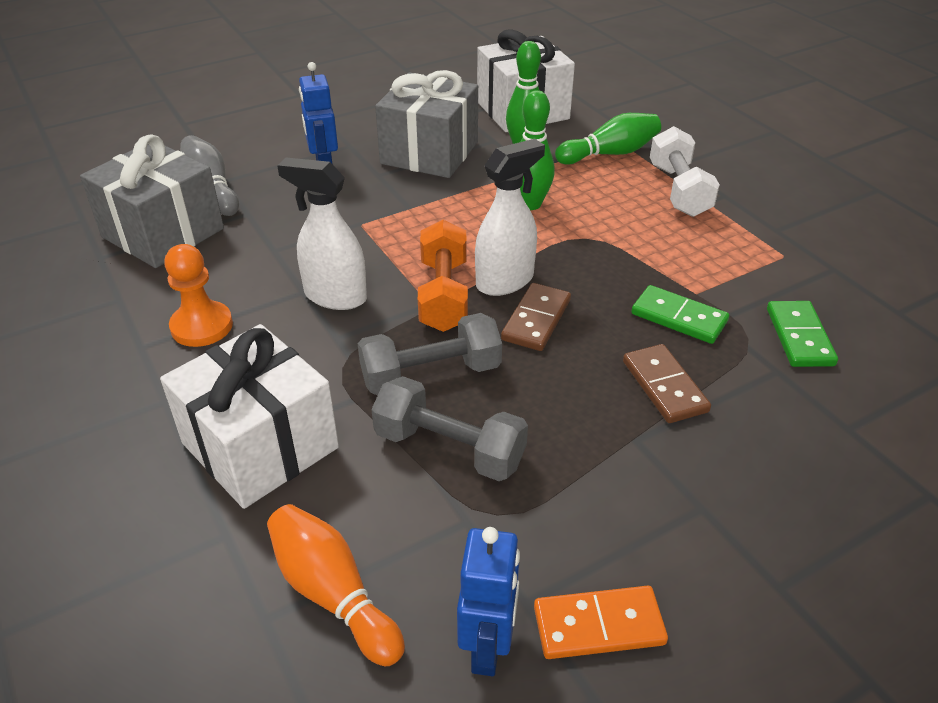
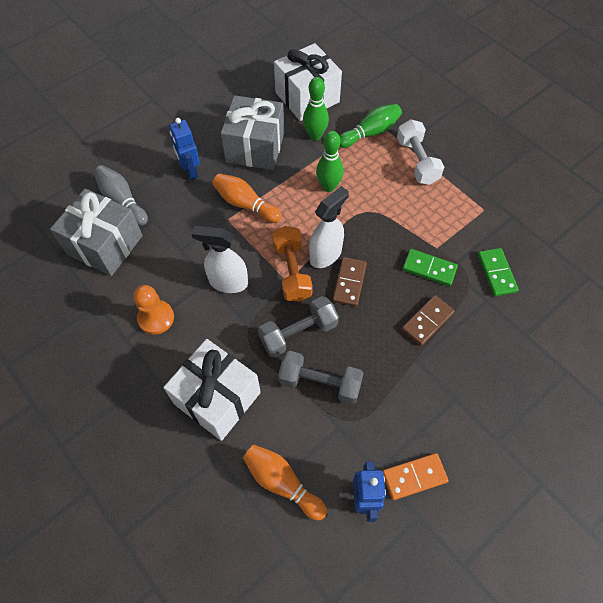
camera: 10 degrees left, 20 degrees up
(394, 210) = (245, 204): none -> orange bowling pin
(664, 386) = (427, 321): brown domino -> brown domino turned 75 degrees clockwise

